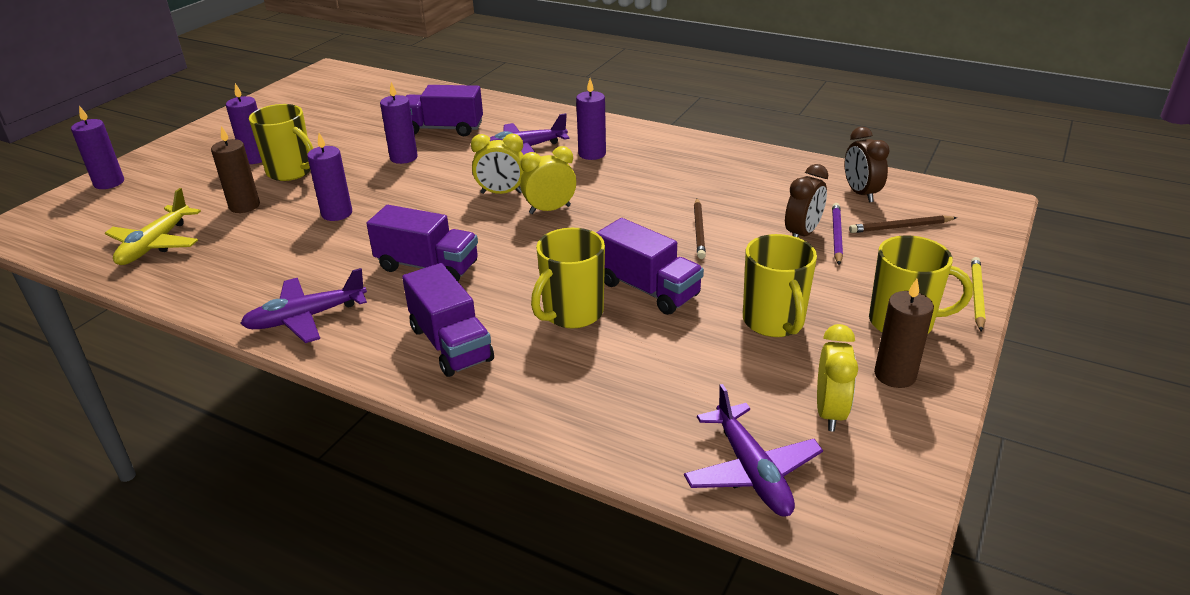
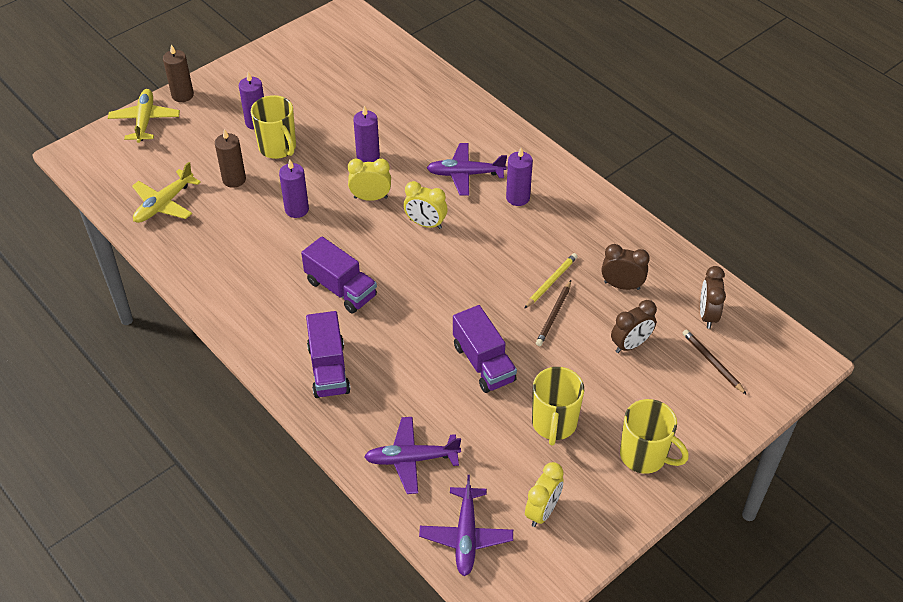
camera: 20 degrees right, 15 degrees up
(109, 183) = (145, 121): purple candle -> yellow plane
(306, 318) = (244, 312): purple plane -> purple plane (411, 459)
(443, 129) = (413, 127): purple truck -> none
(550, 209) = (453, 255): yellow clock -> yellow clock (370, 198)
(572, 313) = (420, 368): yellow mug -> none
(753, 192) = (622, 285): none -> brown clock
(836, 235) = (656, 355): purple pencil -> none
(895, 375) = (606, 497): brown candle -> brown candle (182, 95)
(900, 227) = (712, 362): brown pencil -> brown pencil turned 45 degrees clockwise
(977, 295) = (718, 450): yellow pencil -> yellow pencil (551, 282)

